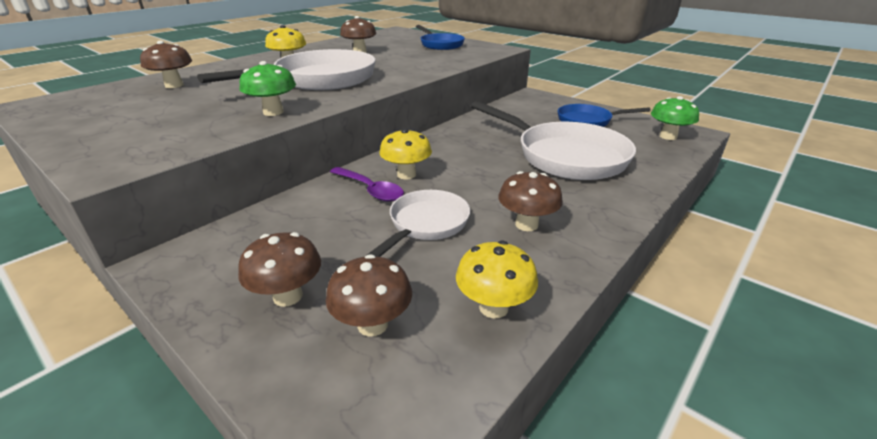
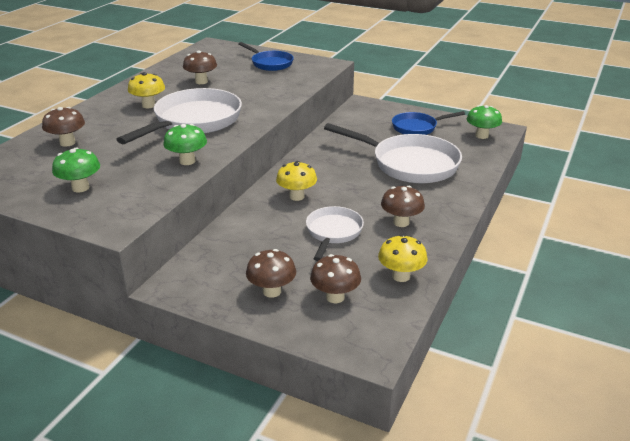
camera: 15 degrees left, 0 degrees up
(128, 124) = (80, 188): none -> green mushroom
(370, 190) = (277, 213): purple spoon -> none

